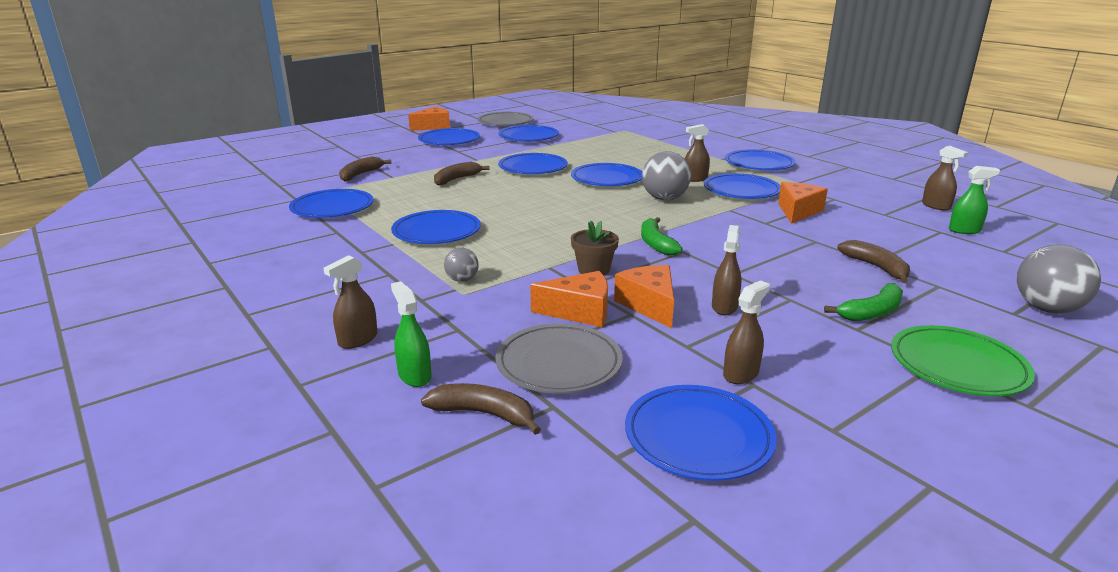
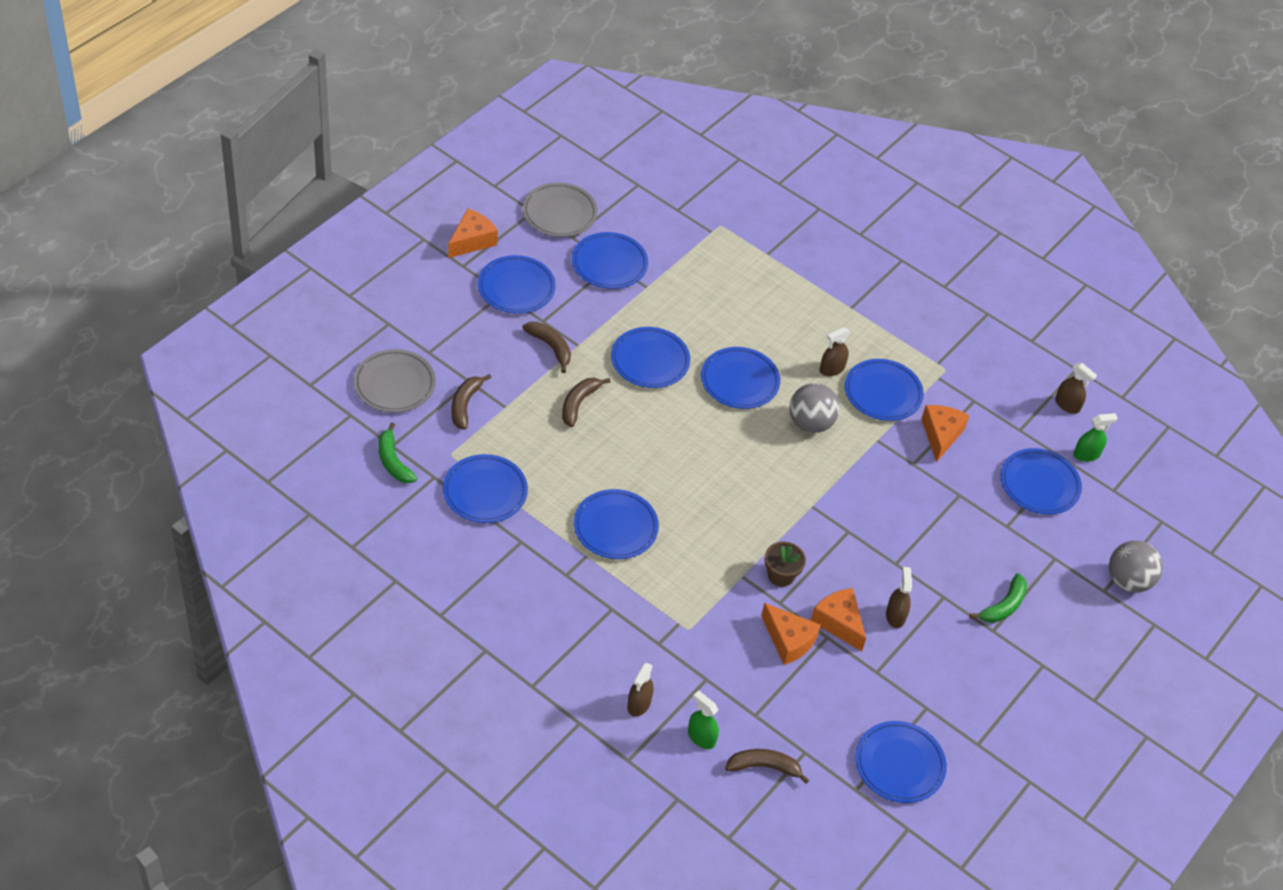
camera: 20 degrees left, 25 degrees up
(462, 280) = (678, 608): grey ball -> none
(559, 363) = (793, 707): grey plate -> grey plate (394, 384)
(579, 312) = (788, 640): orange cheese -> orange cheese turned 60 degrees clockwise
(656, 243) = (822, 520): green banana -> green banana (393, 461)
(741, 374) = (917, 698): brown spray bottle -> none
(759, 164) = (893, 318): blue plate -> blue plate (1039, 484)
(876, 267) = (1009, 535): brown banana -> brown banana (550, 347)
(957, 366) = (1056, 665): green plate -> none

